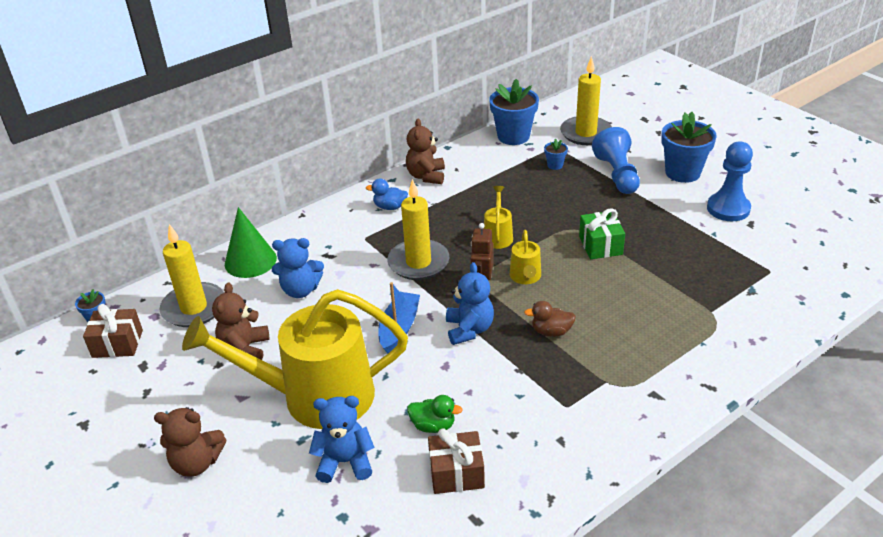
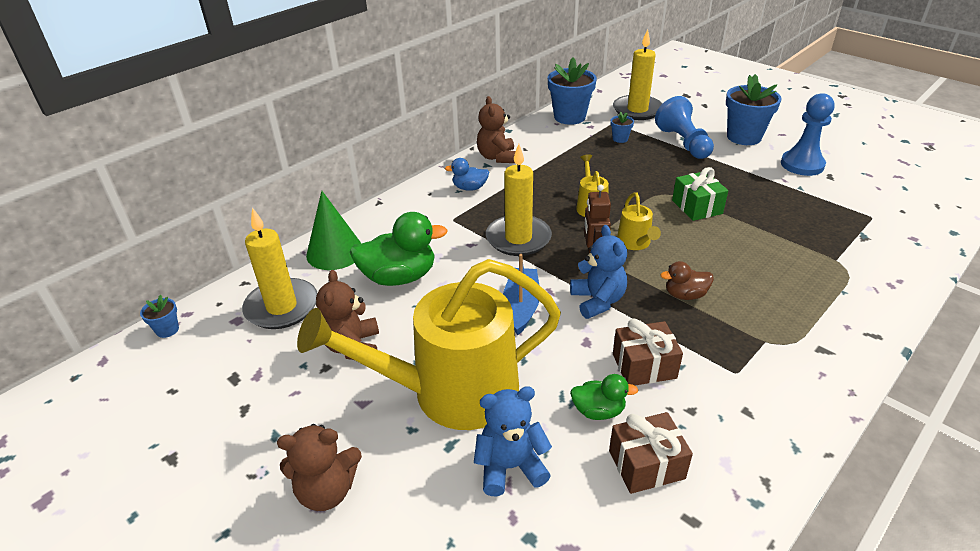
camera: 10 degrees left, 0 degrees up
(117, 344) = (198, 356): brown gift -> brown gift (644, 366)
(300, 290) = (399, 277): blue teddy bear -> green duck

